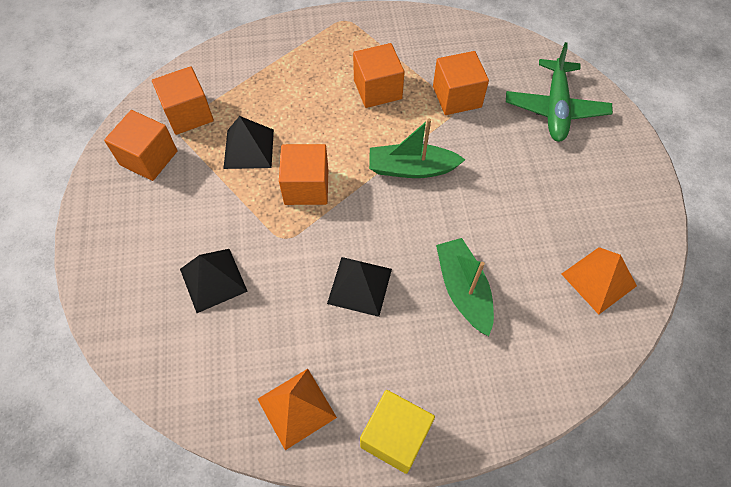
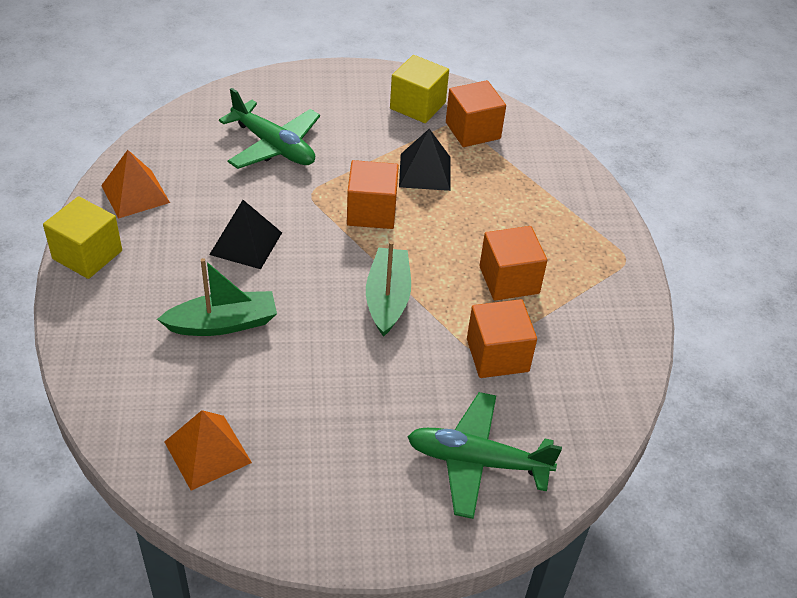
camera: 90 degrees right, 15 degrees down
(149, 158) = (417, 106): orange cube -> yellow cube
(213, 280) = (274, 146): black pyramid -> green plane

